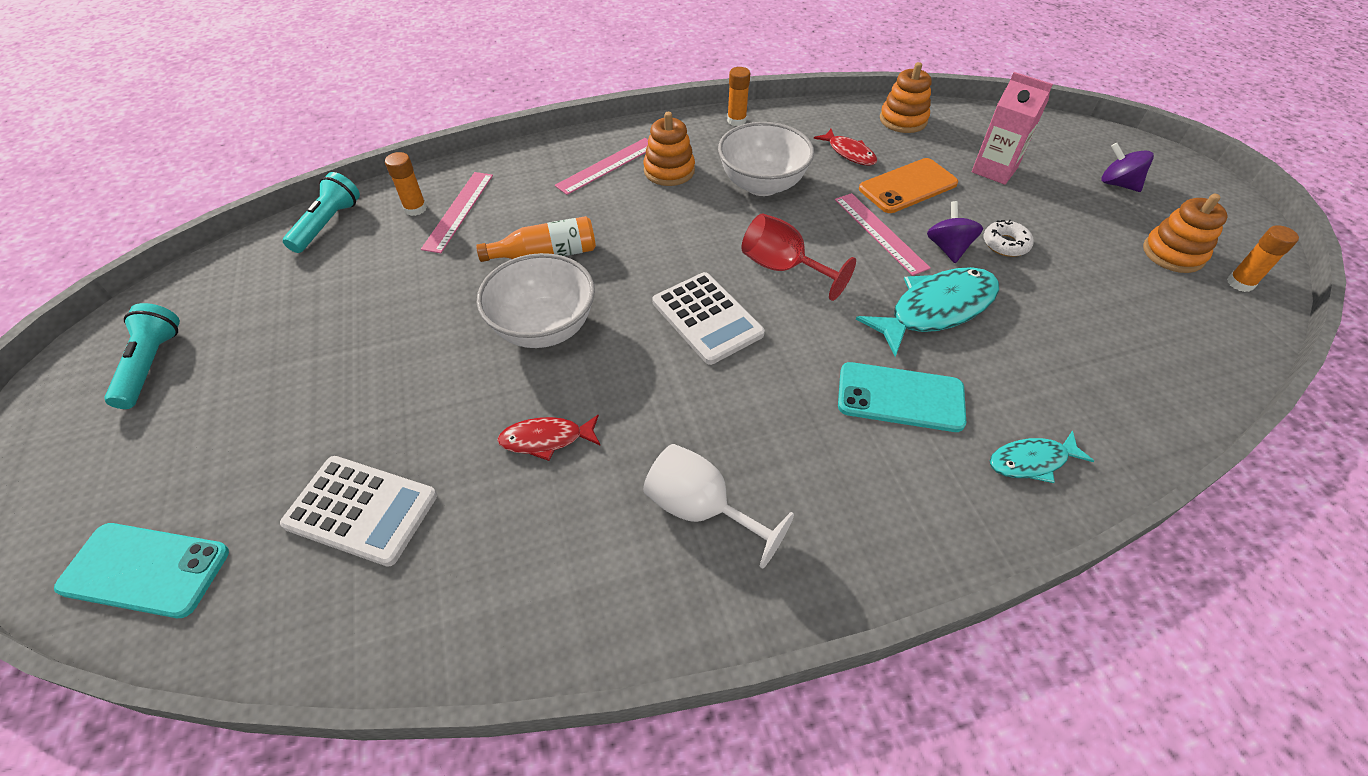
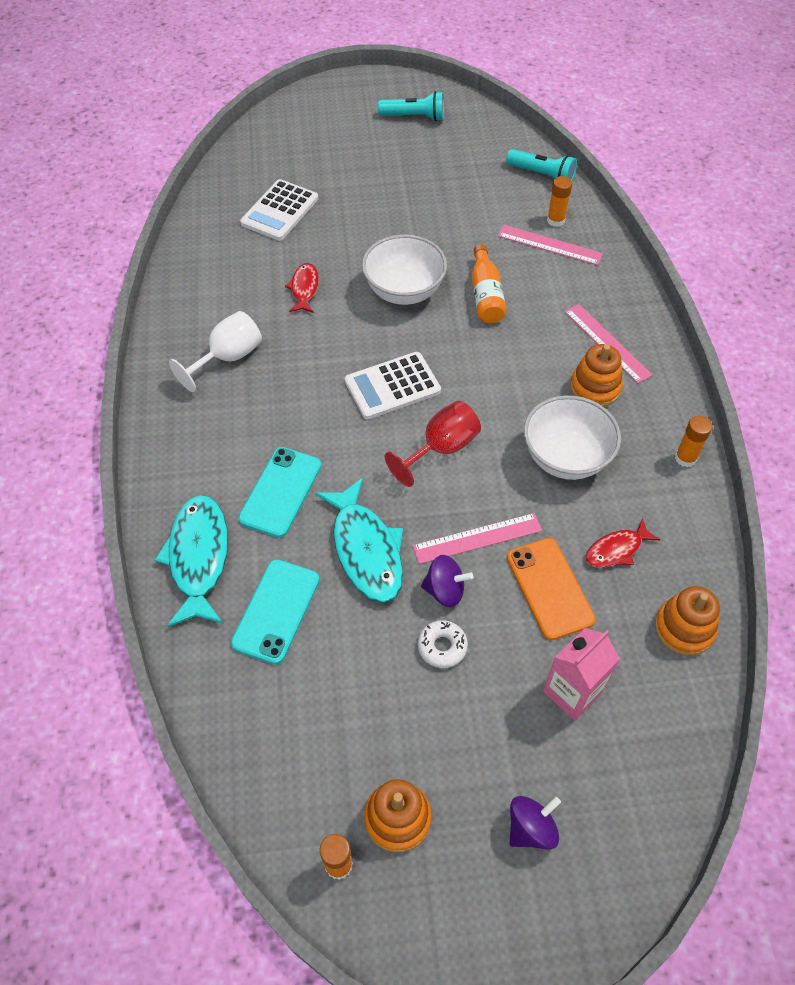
camera: 100 degrees right, 5 degrees up
(145, 570) = (271, 139): turquoise phone -> turquoise phone (276, 611)
(1032, 461) = (198, 558): turquoise fish -> turquoise fish, size x1.80

